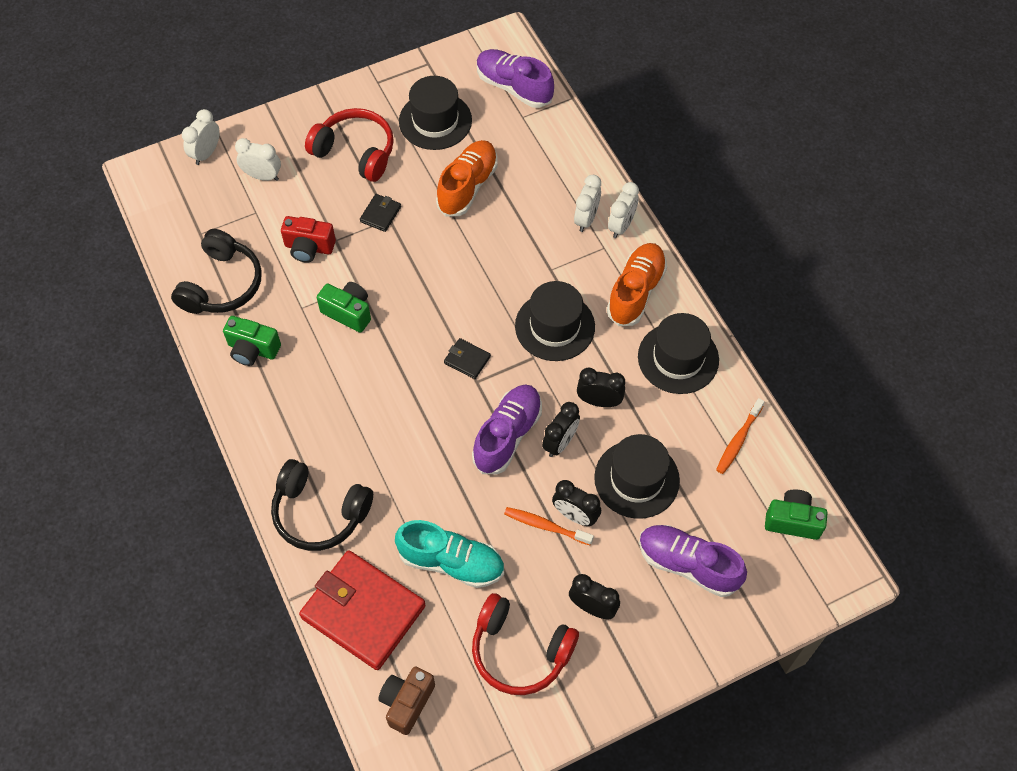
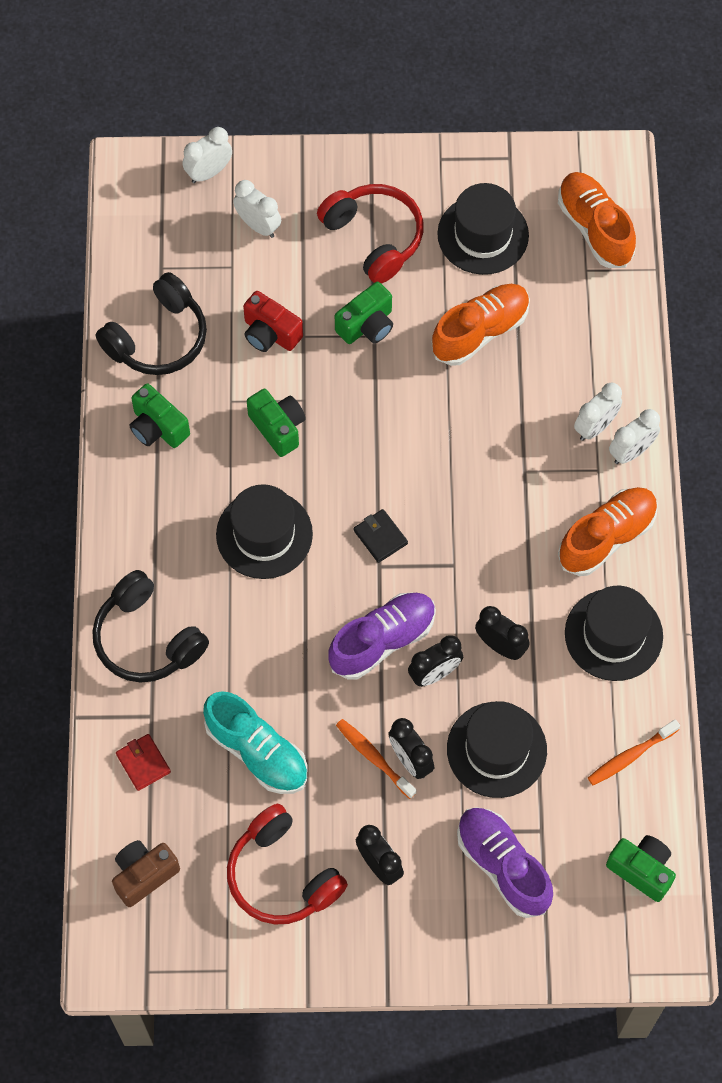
camera: 25 degrees right, 5 degrees up
(363, 612) = (143, 763): red wallet -> red wallet, size x0.42
(380, 214) = (367, 325): black wallet -> green camera
(514, 87) = (594, 228): purple shoe -> orange shoe
(555, 326) = (495, 539): black hat -> black hat (264, 534)

